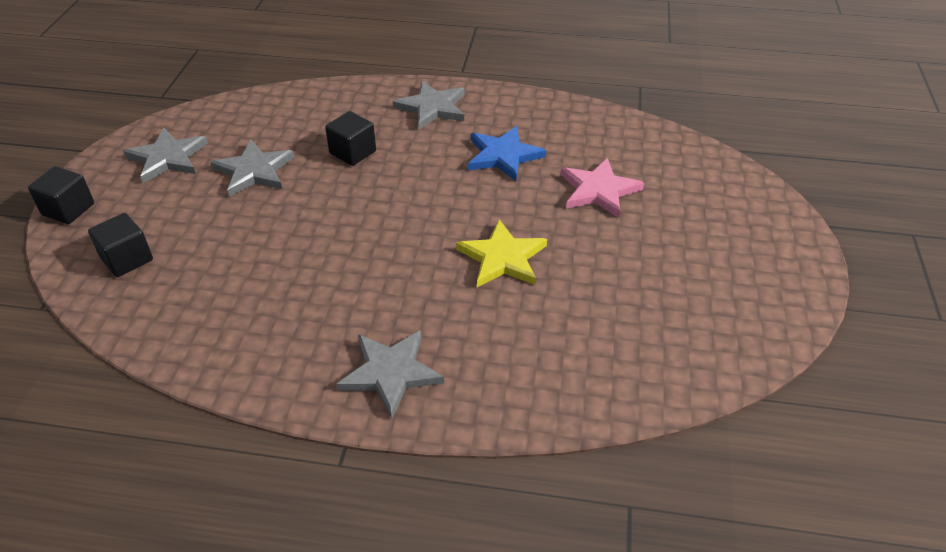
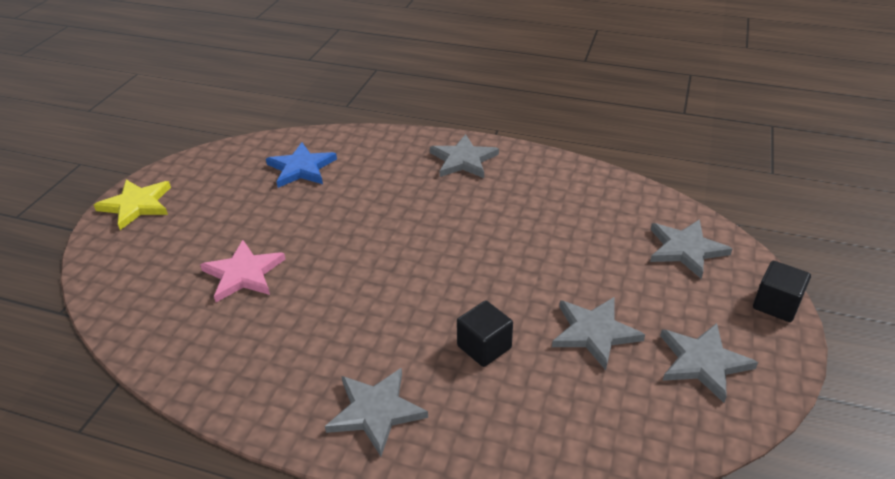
camera: 170 degrees left, 5 degrees down
(127, 259) = (685, 249): black cube -> grey star
(502, 258) = (361, 222): yellow star -> yellow star (137, 205)
(503, 155) = (317, 324): blue star -> blue star (301, 168)

